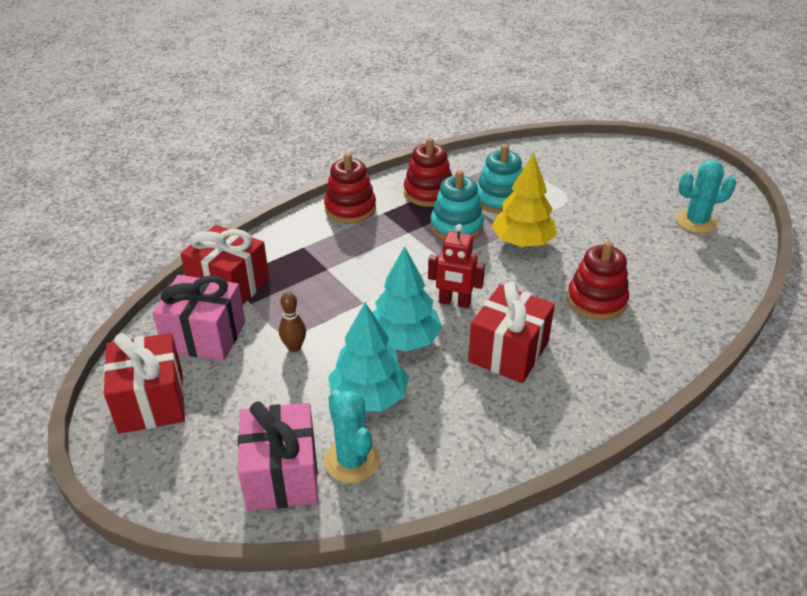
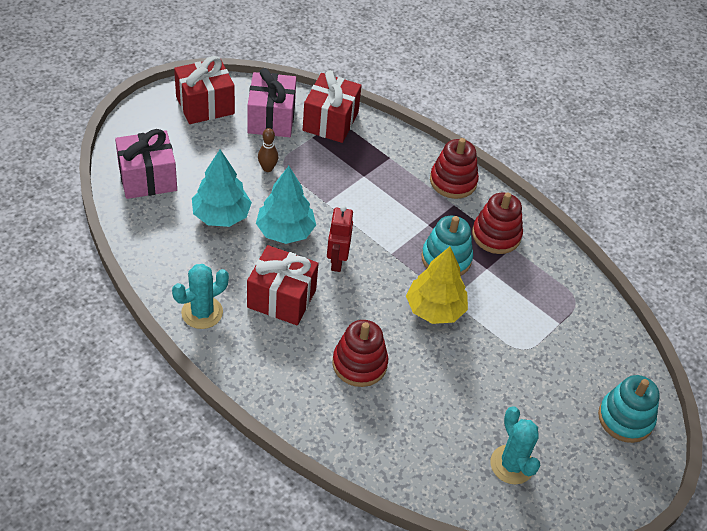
camera: 75 degrees right, 10 degrees up
(352, 461) = (162, 212): turquoise cactus -> turquoise cactus (202, 312)
(500, 200) = (501, 291): turquoise stacking toy -> turquoise stacking toy (625, 418)

